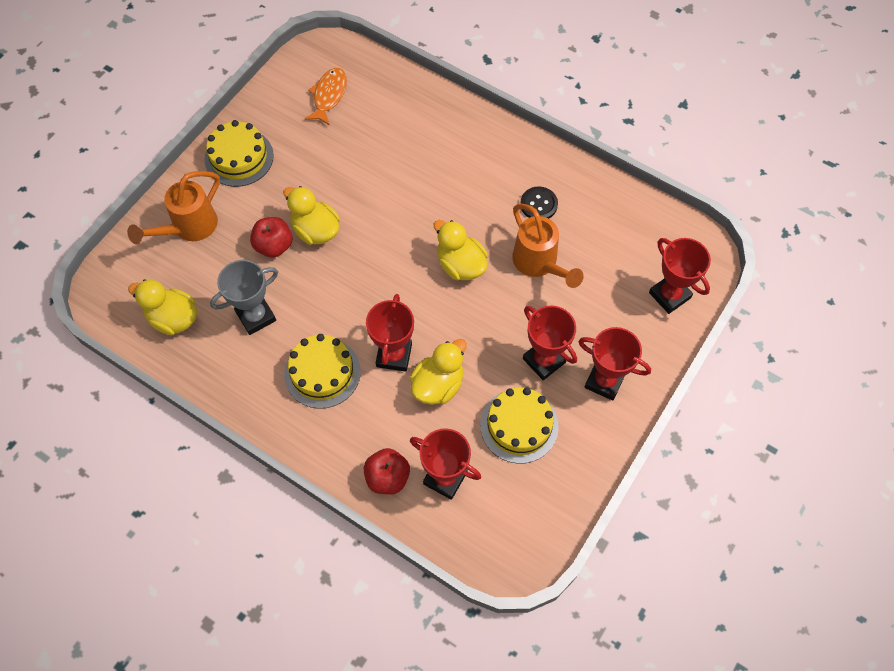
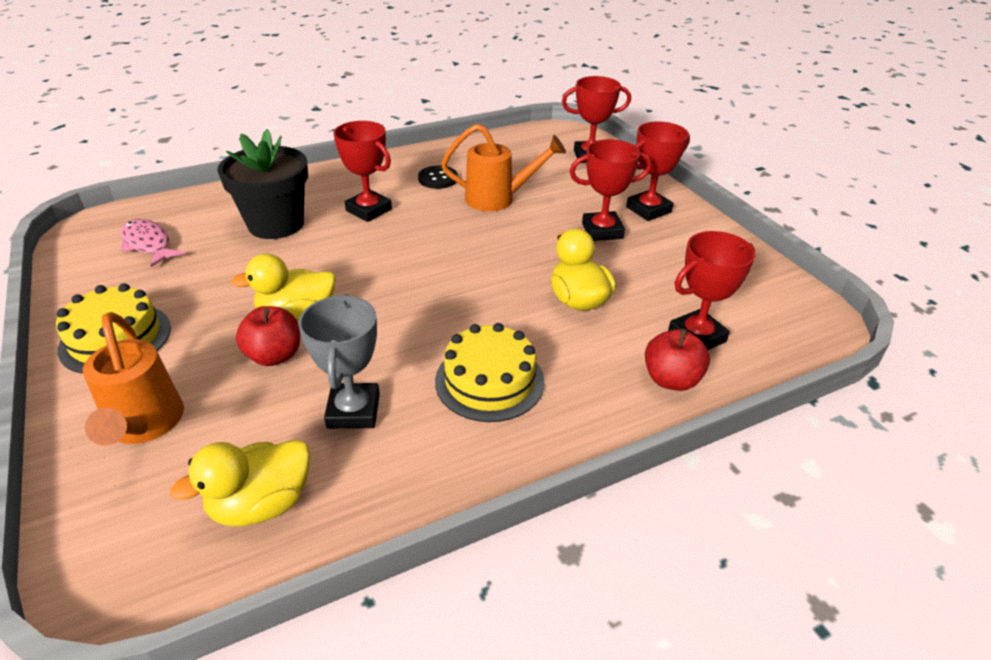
camera: 60 degrees left, 25 degrees down
(329, 95) = (148, 244): orange fish -> pink fish
(394, 355) = (516, 317): red trophy -> red trophy (369, 210)
(400, 146) = (276, 224): none -> black flower pot
(460, 265) = (453, 238): yellow duck -> none
(519, 425) = (663, 268): yellow cake -> none

